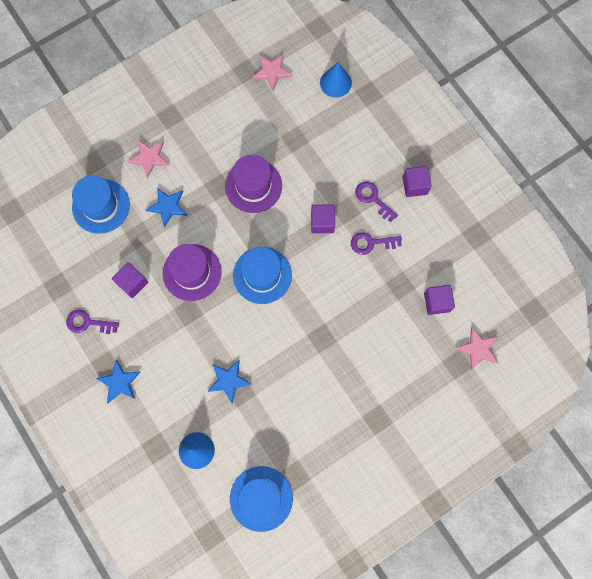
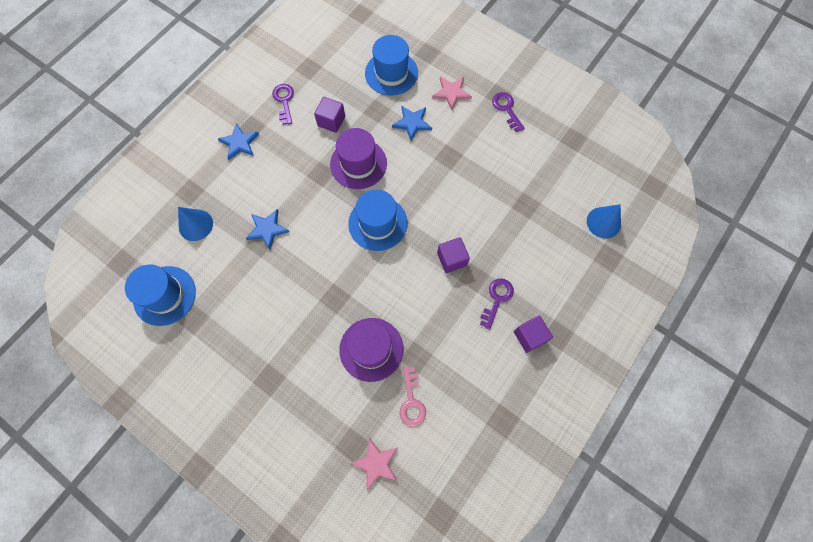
camera: 70 degrees right, 5 degrees down
(253, 186) = (462, 185): purple hat -> purple hat (371, 349)
(272, 72) = (584, 162): pink star -> none
(371, 243) = (449, 313): purple key -> purple key (506, 109)
(437, 302) = (411, 401): purple cube -> pink key

